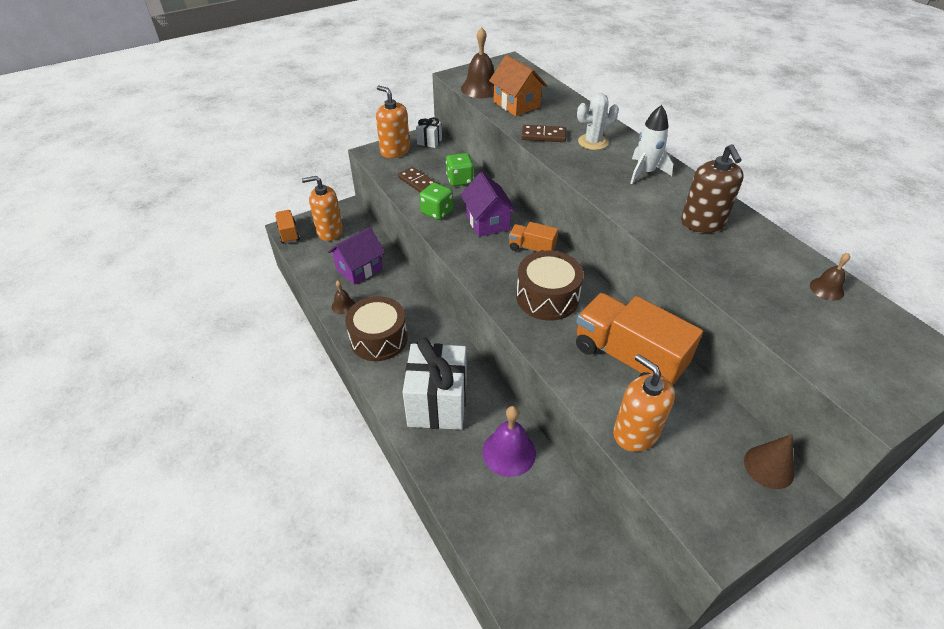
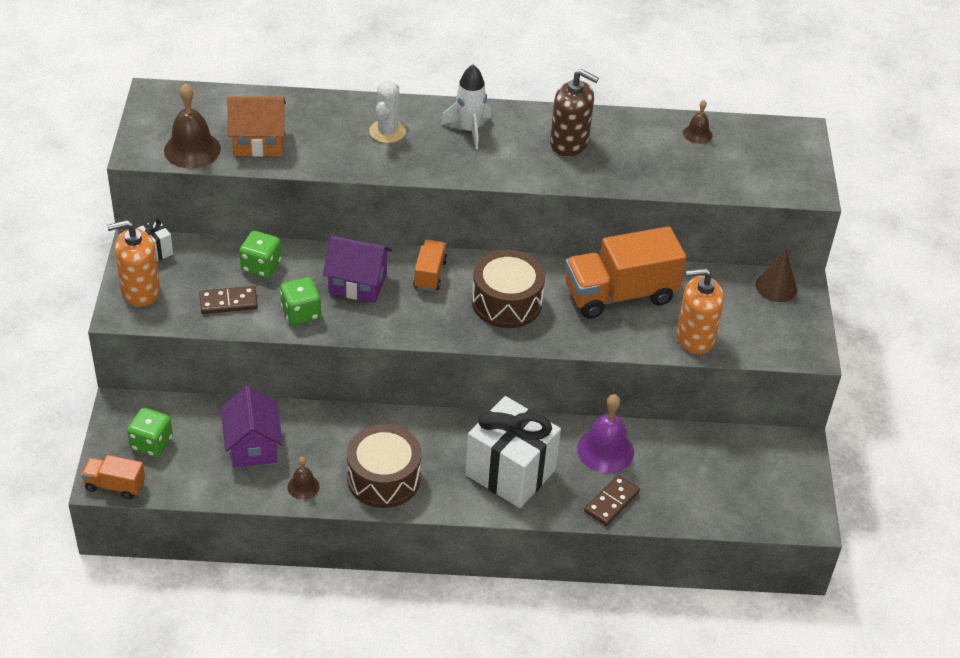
camera: 60 degrees left, 0 degrees up
(329, 231) = (151, 443): orange soap dispenser -> green dice
(531, 248) = (430, 274): orange truck -> orange truck turned 135 degrees clockwise
(543, 136) = (340, 157): brown domino -> brown domino (611, 502)

